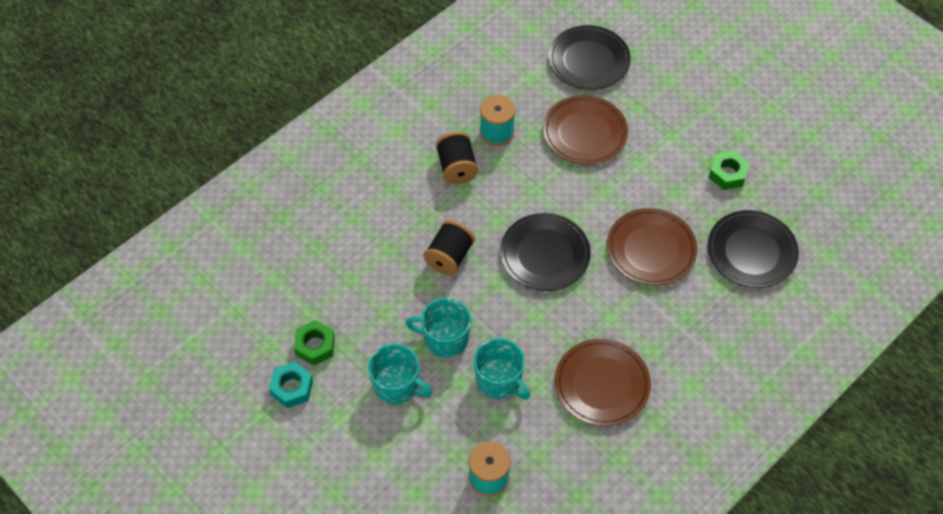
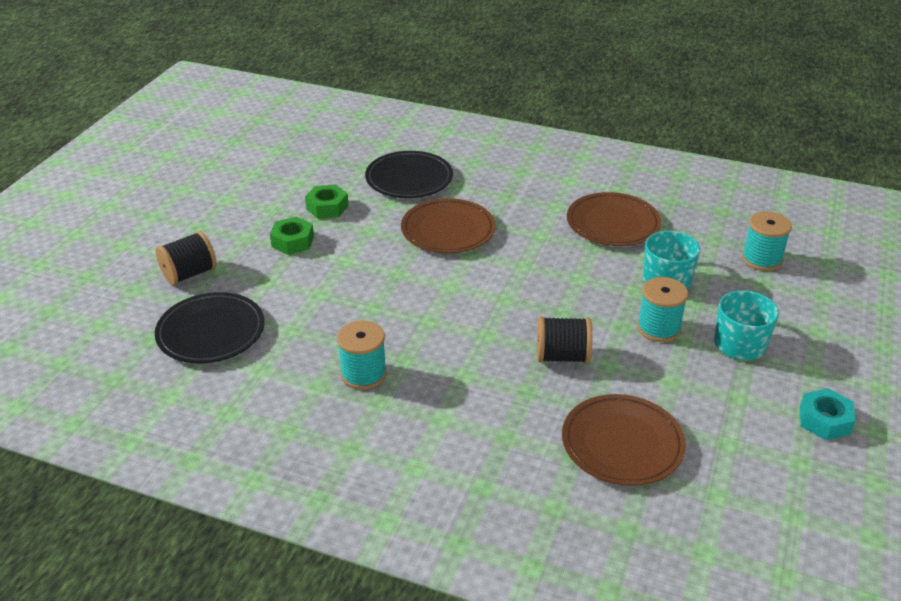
camera: 115 degrees left, 20 degrees down
(315, 346) = (761, 422): green nut -> green nut (292, 241)
(445, 338) = (658, 328): turquoise mug -> turquoise spool
(457, 168) = (438, 390): black spool -> black spool (189, 274)
(544, 254) = (505, 291): black plate -> none
(584, 133) = (325, 307): brown plate -> brown plate (622, 443)

